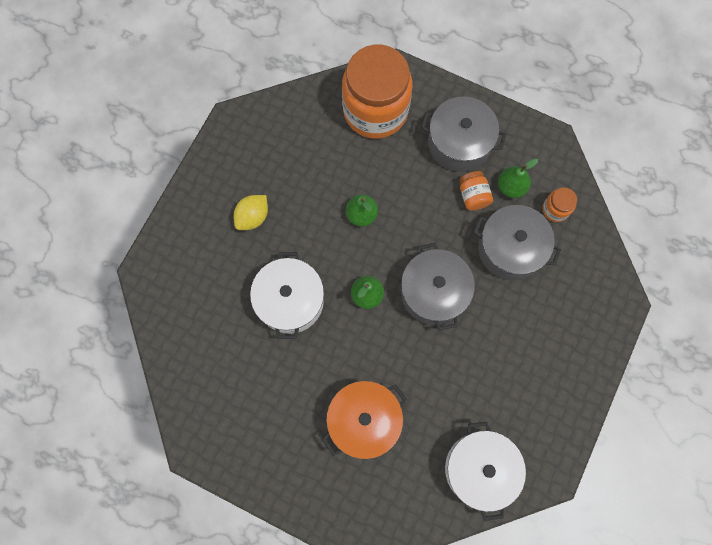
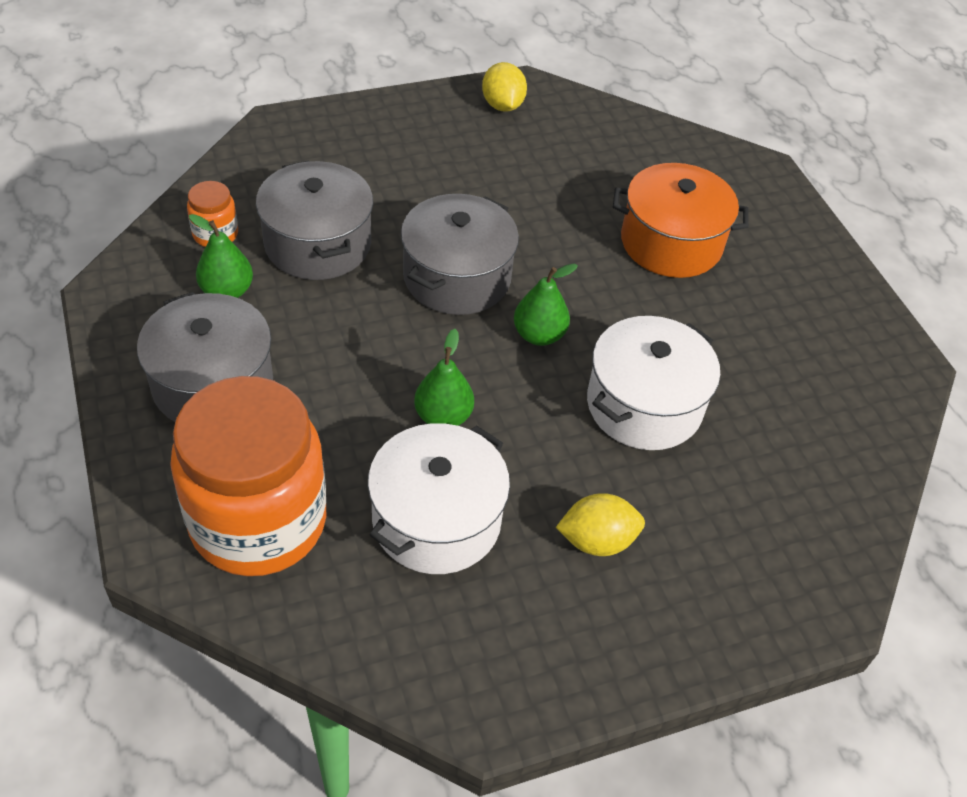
camera: 140 degrees left, 25 degrees down
(473, 195) = (281, 320): orange jar -> none
(480, 469) = (590, 133): white pot -> white pot (436, 519)
(544, 441) = (502, 105): none -> yellow lemon

